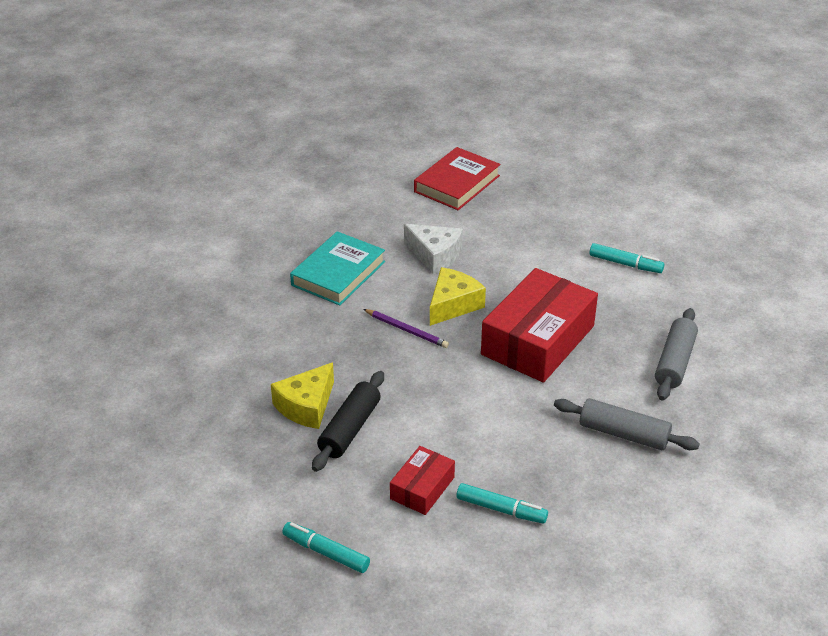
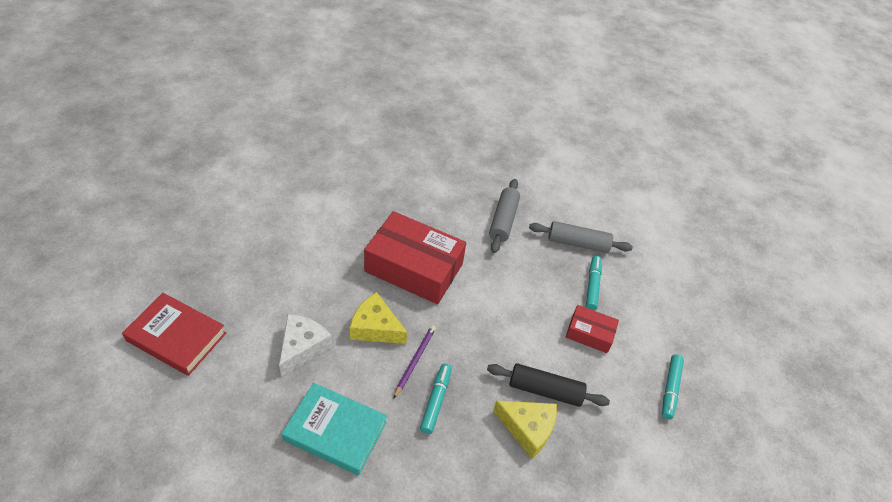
camera: 105 degrees left, 10 degrees up
(625, 264) = (311, 212): turquoise marker -> turquoise marker (436, 401)
(675, 362) = (425, 191): grey rolling pin -> grey rolling pin (578, 243)

